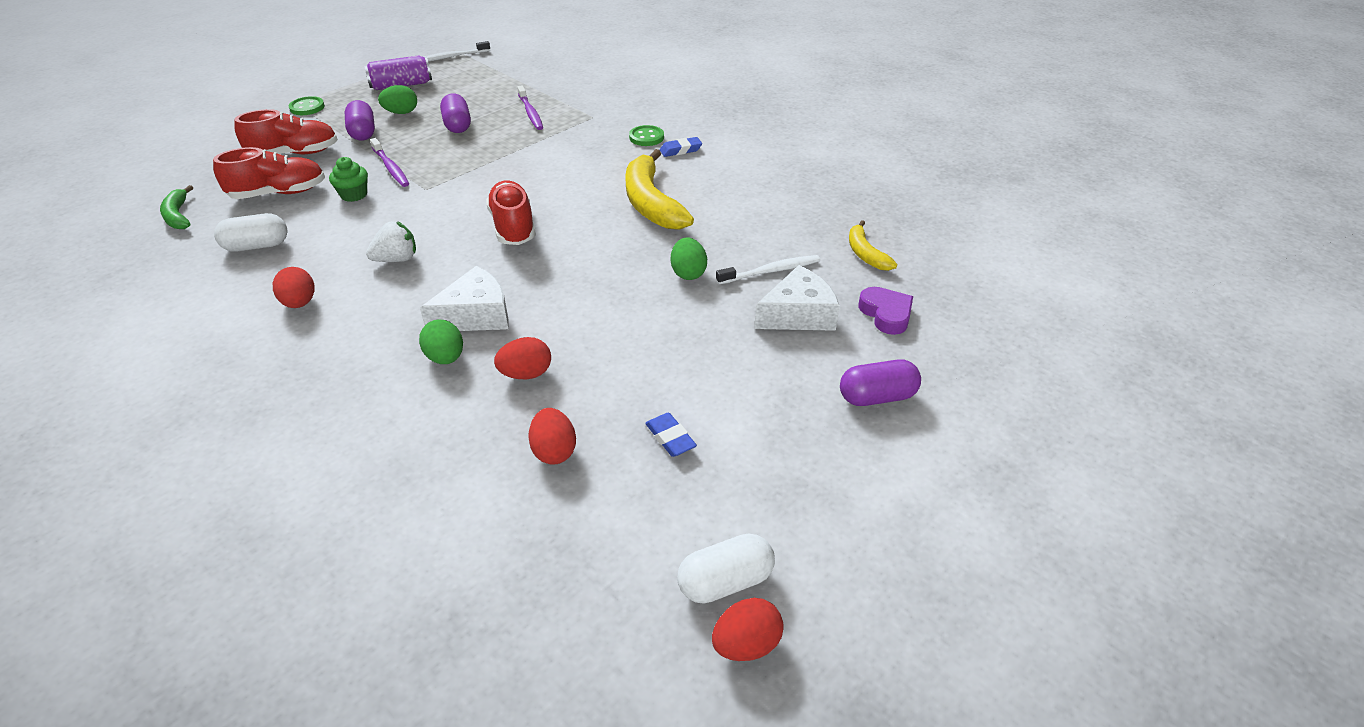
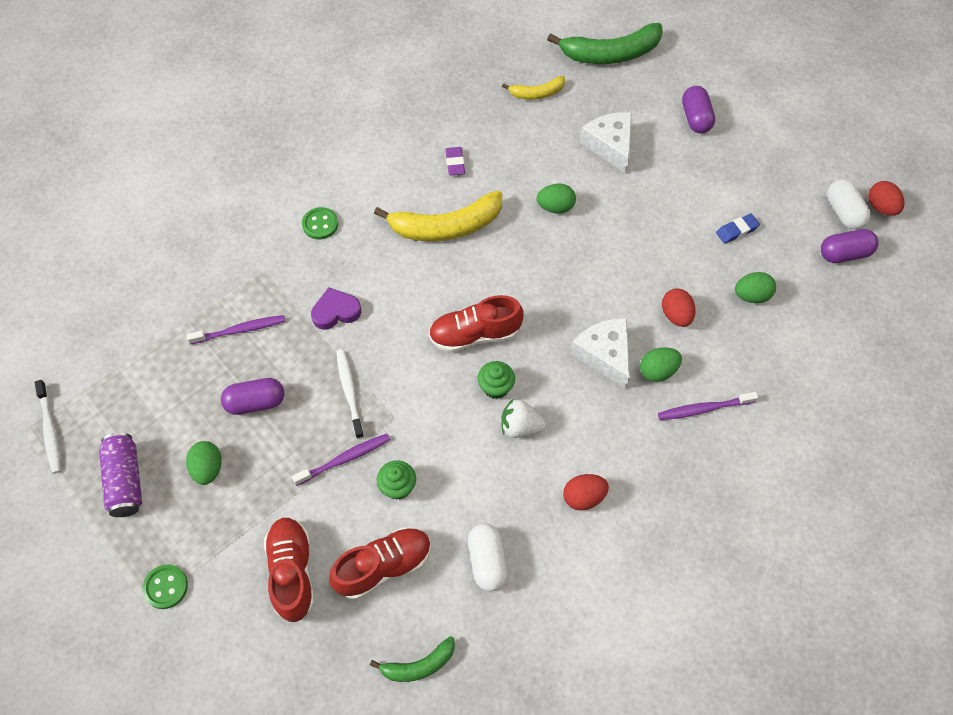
camera: 85 degrees left, 20 degrees up
(279, 193) = (384, 566): red shoe -> red shoe turned 75 degrees clockwise
(363, 132) = (253, 504): purple capsule -> purple capsule (844, 254)
(382, 398) = (704, 409): none -> purple toothbrush
(397, 259) = (520, 426): white strawberry -> white strawberry turned 60 degrees counterclockwise
(447, 242) = (496, 387): none -> green cupcake
(554, 451) = (751, 296): red egg -> green egg
(680, 150) = (352, 198): blue eraser -> none
(739, 203) = (455, 163): none -> purple eraser
(770, 271) = (556, 154): white toothbrush -> white toothbrush (349, 392)
(886, 314) = (611, 96): purple heart -> purple heart (336, 311)
(966, 312) = (611, 54): none -> green banana

